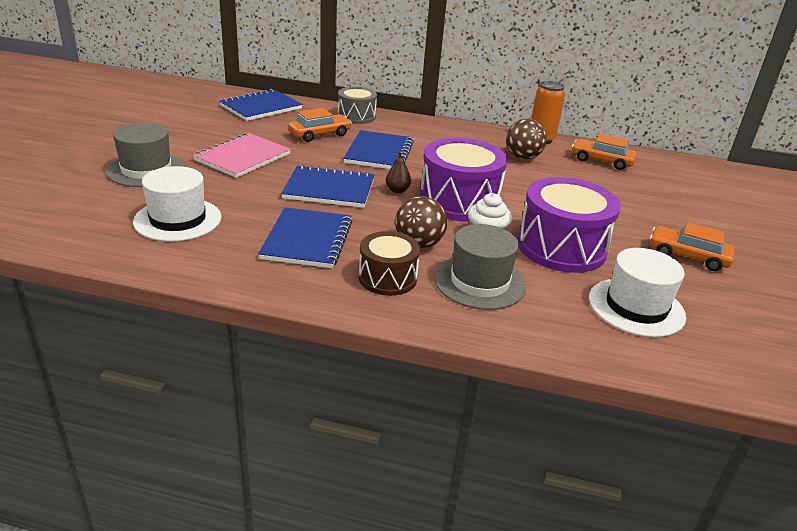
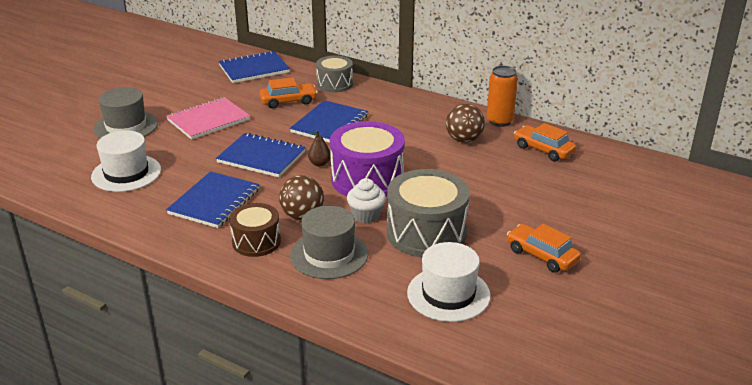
camera: 20 degrees right, 0 degrees up
(561, 247) = (426, 233): purple drum -> grey drum

